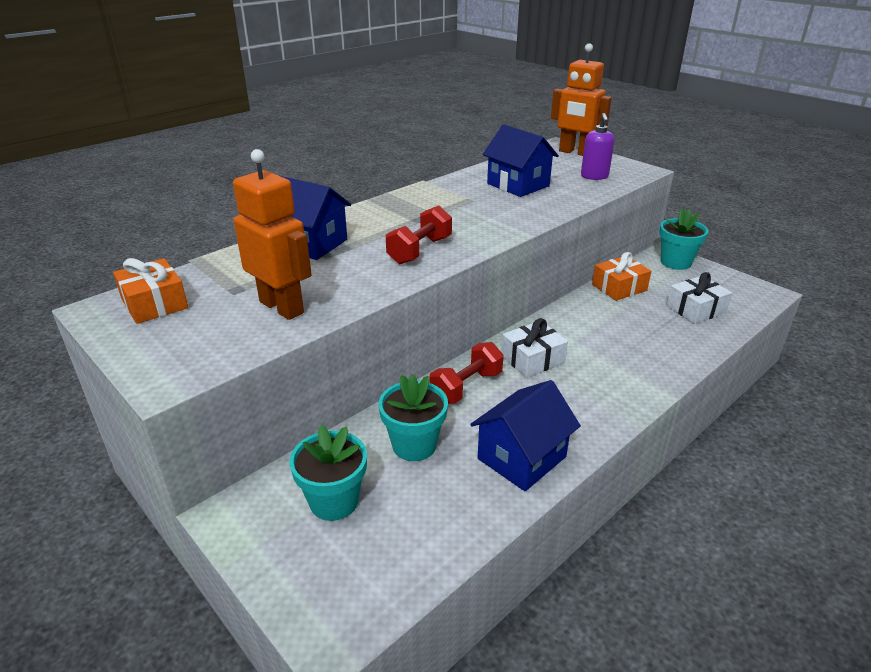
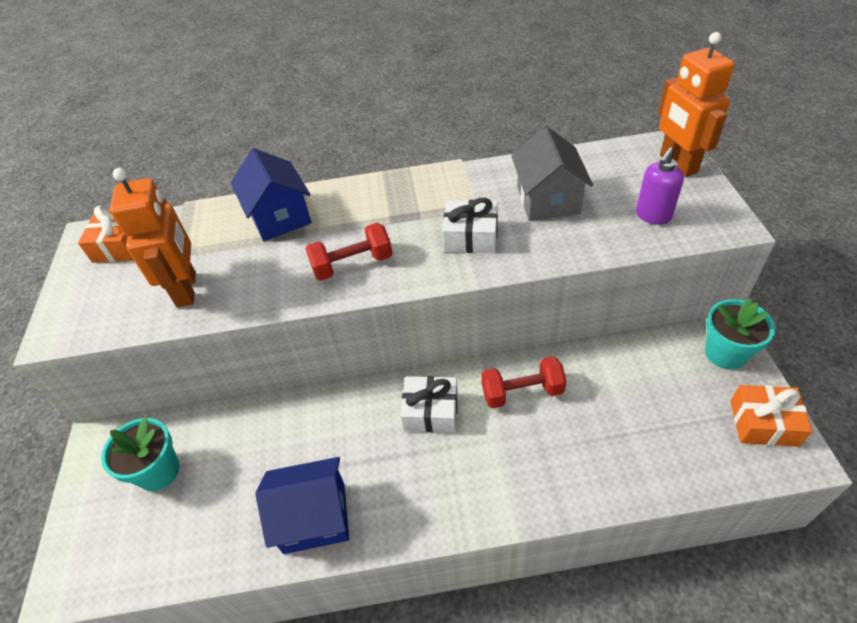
camera: 40 degrees right, 15 degrees up
(414, 445) = (253, 452): turquoise flower pot -> none
(466, 387) = (346, 412): red dumbbell -> red dumbbell (522, 392)
(518, 185) = (548, 200): blue house -> grey house
(619, 287) = (614, 360): orange gift -> orange gift (763, 423)
(695, 309) = (672, 435): white gift -> white gift (471, 237)

